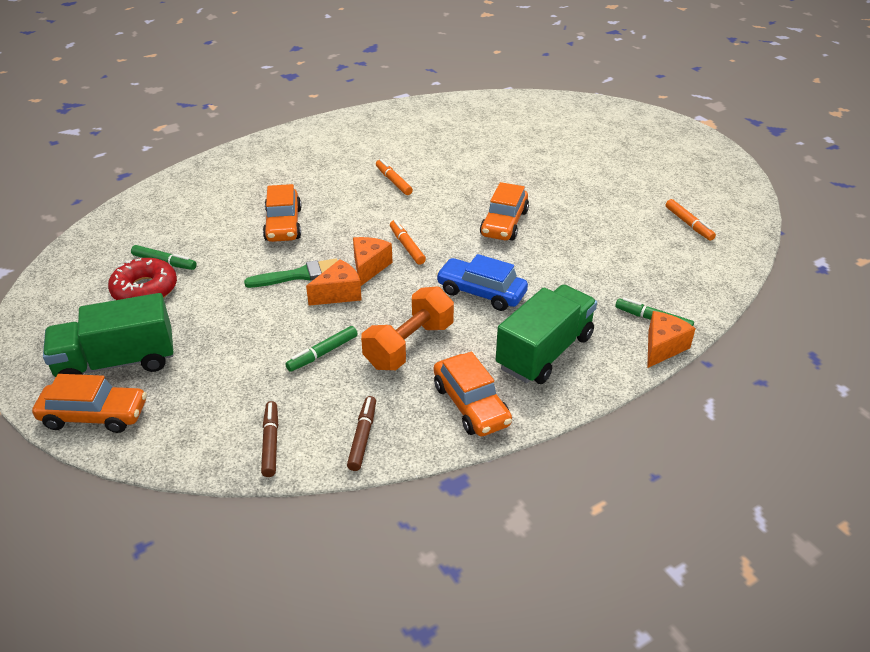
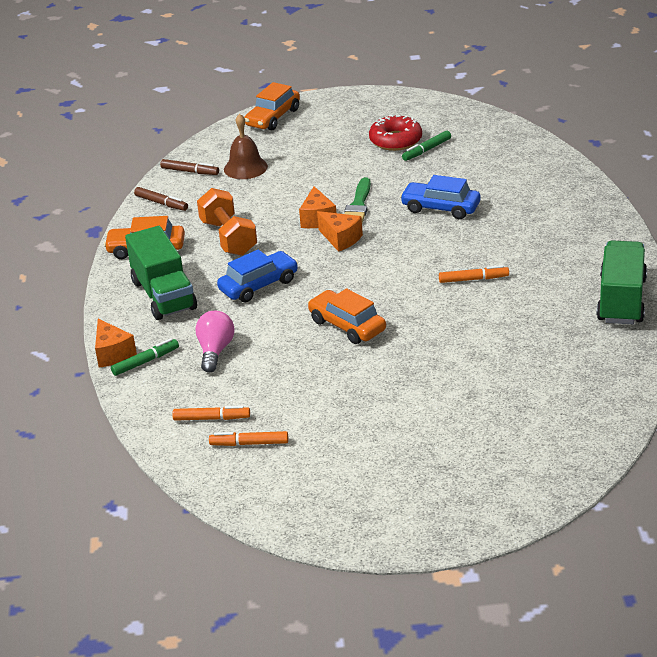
camera: 120 degrees right, 5 degrees down
(117, 362) = (318, 126): green truck -> green truck (621, 300)
(243, 391) = (245, 167): none -> brown bell
(283, 225) = (440, 208): orange car -> blue car
(323, 353) = (254, 201): green marker -> none
(407, 246) = (355, 263): orange marker -> orange marker (211, 418)
(599, 282) = (215, 351): none -> pink light bulb

